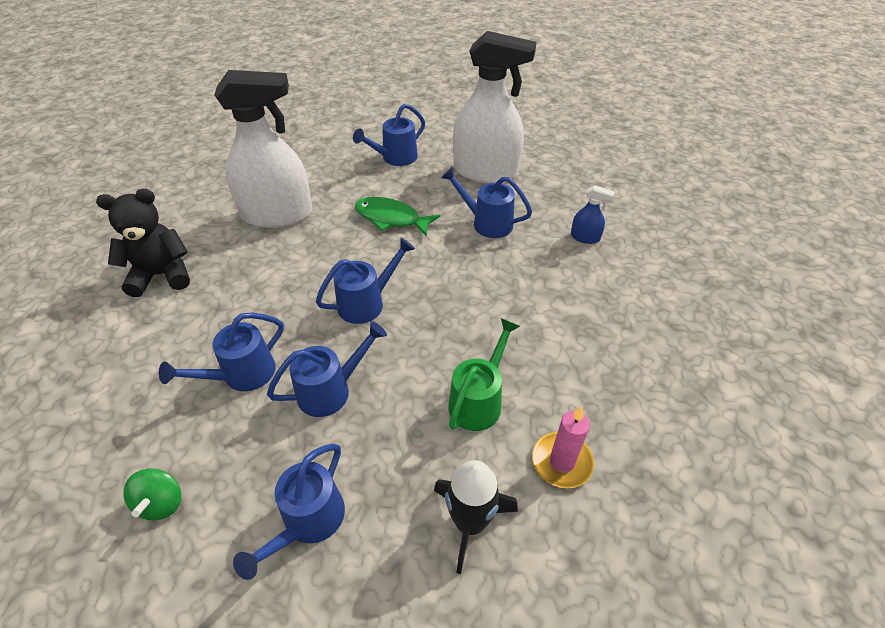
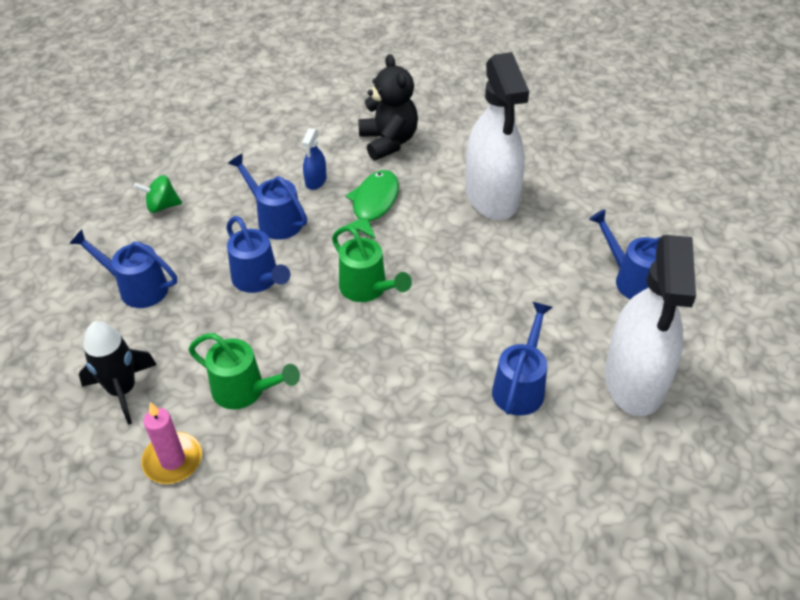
camera: 85 degrees right, 0 degrees up
(367, 302) = (368, 289): blue watering can -> green watering can
(391, 218) = (507, 291): green fish -> green fish (373, 204)
(585, 237) = (514, 501): blue spray bottle -> blue spray bottle (315, 181)

